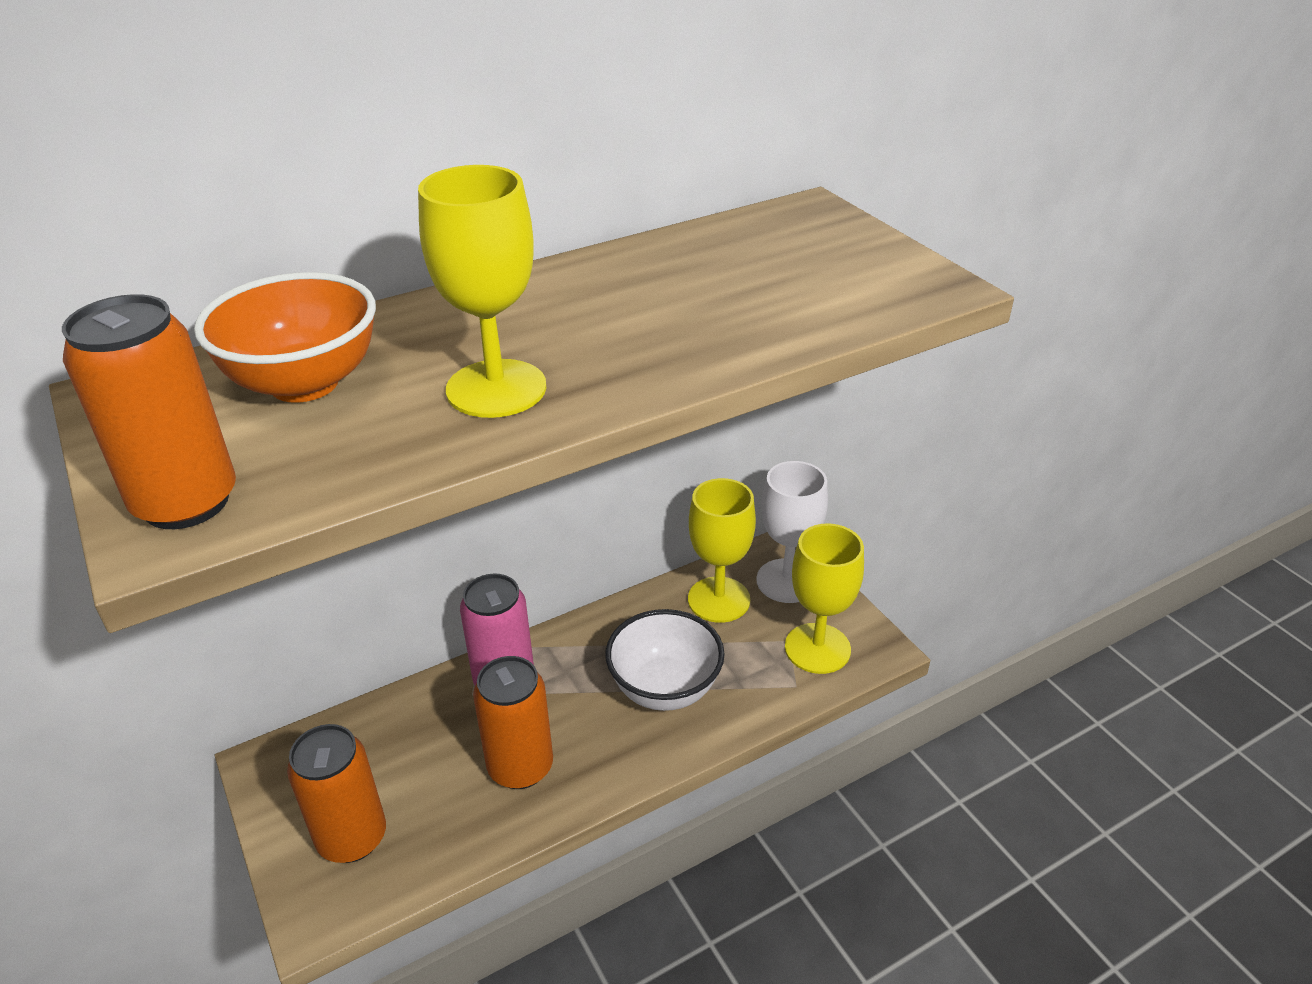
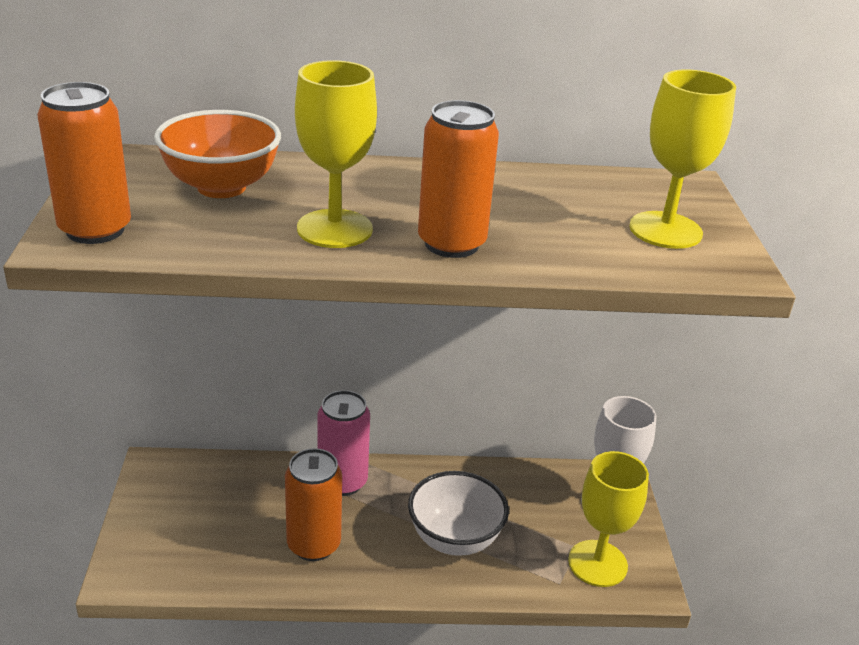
camera: 25 degrees right, 5 degrees down
(352, 838) = (175, 538): orange can -> orange can (451, 244)
(718, 599) = (542, 493): yellow goblet -> yellow goblet (665, 230)

